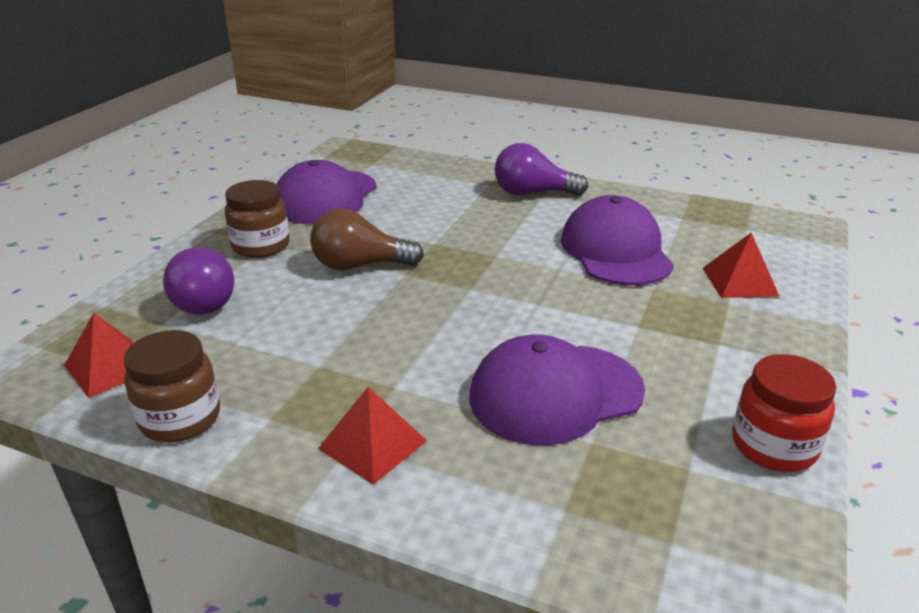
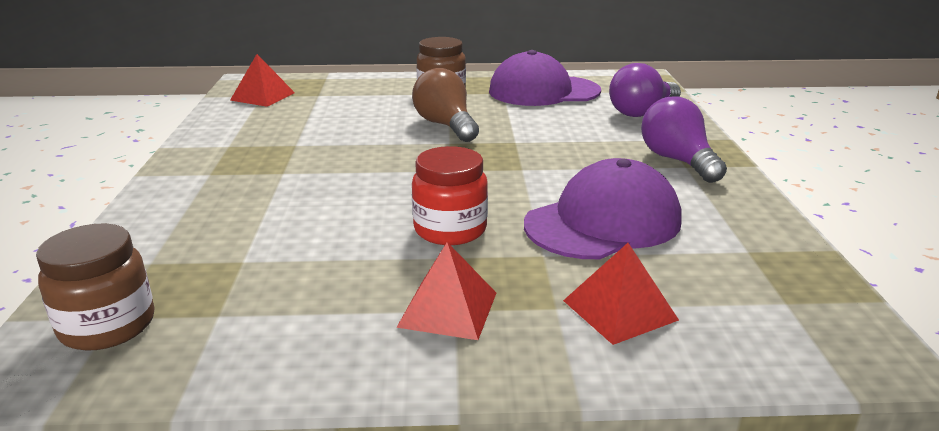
camera: 65 degrees right, 5 degrees down
(180, 418) = (218, 124): brown jar -> brown jar (108, 326)
(205, 300) = (354, 97): purple light bulb -> purple light bulb (642, 112)
(372, 444) = (210, 180): red pyramid -> red pyramid (448, 309)
(555, 393) = (306, 233): purple cap -> none
(773, 446) = (270, 363): red jar -> red jar (450, 230)

